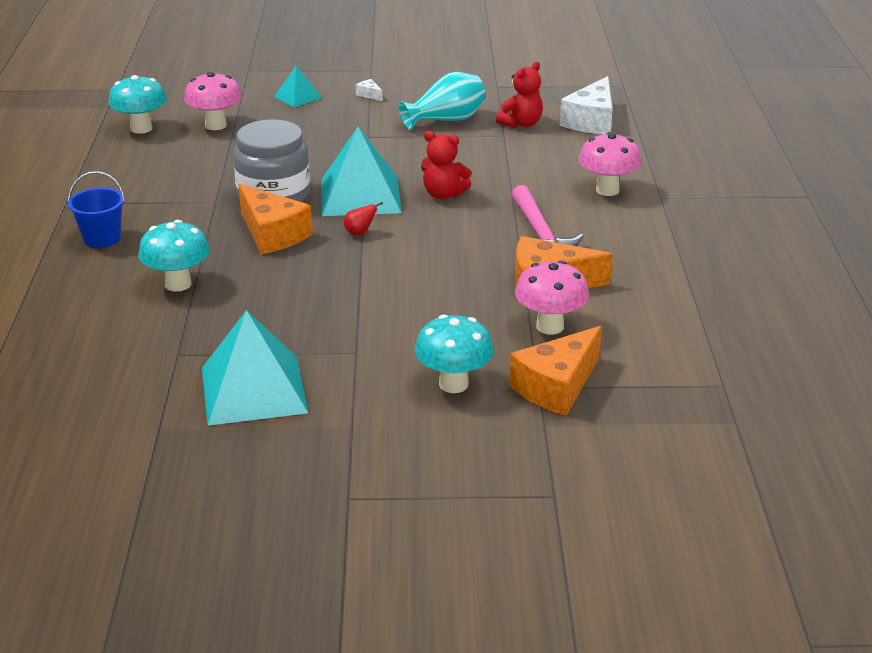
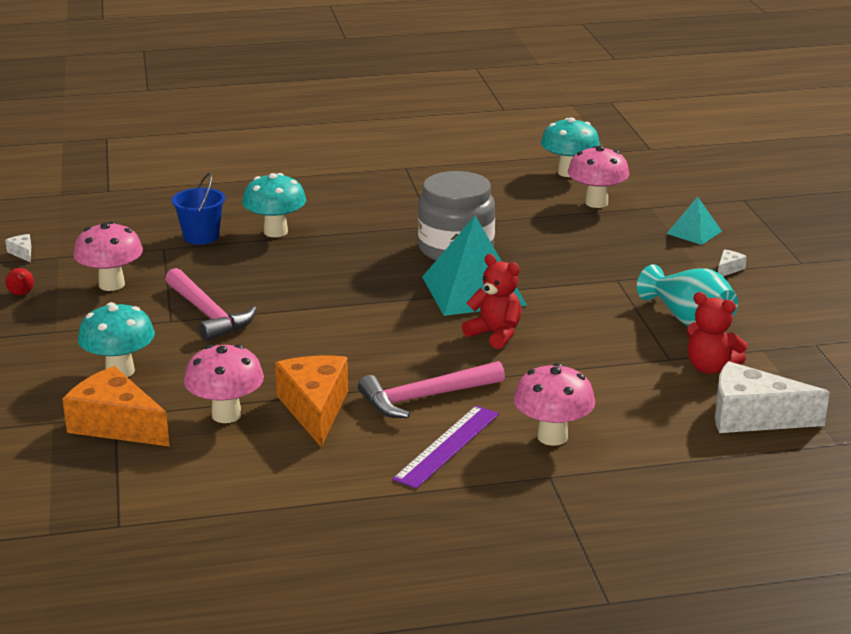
camera: 80 degrees right, 5 degrees down
(102, 238) = (346, 191): blue bucket -> blue bucket (201, 236)
(131, 457) = (22, 253): none -> white cheese
(254, 390) = (111, 284): turquoise pyramid -> pink mushroom
(272, 234) = (377, 258): orange cheese -> none
(351, 330) = (208, 314): none -> pink hammer
(360, 233) = (393, 299): red pear -> red pear (21, 294)
(443, 194) = (495, 334): red teddy bear -> red teddy bear turned 120 degrees clockwise
(615, 231) = (447, 446): none -> purple ruler

